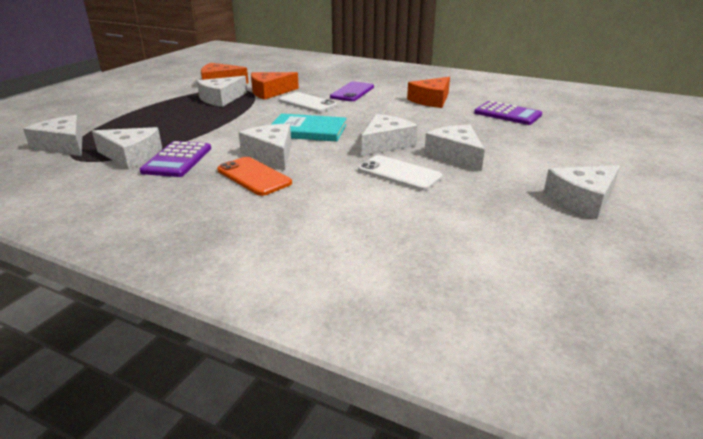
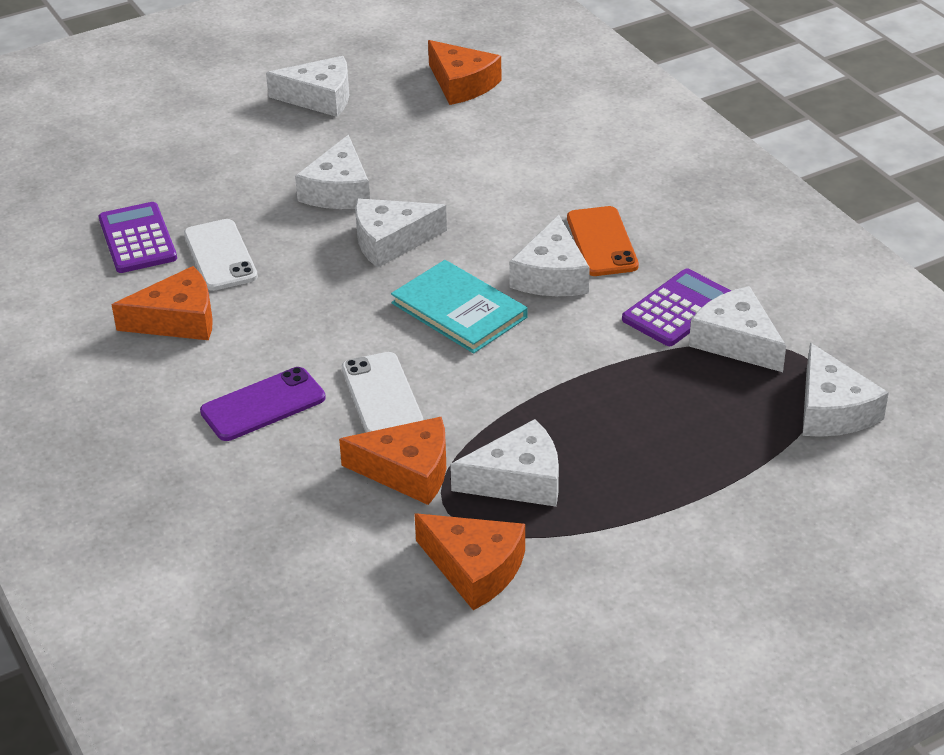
camera: 145 degrees left, 10 degrees up
(399, 173) = (439, 188): white phone -> white phone (220, 255)
(508, 251) = (461, 84): none -> orange cheese

